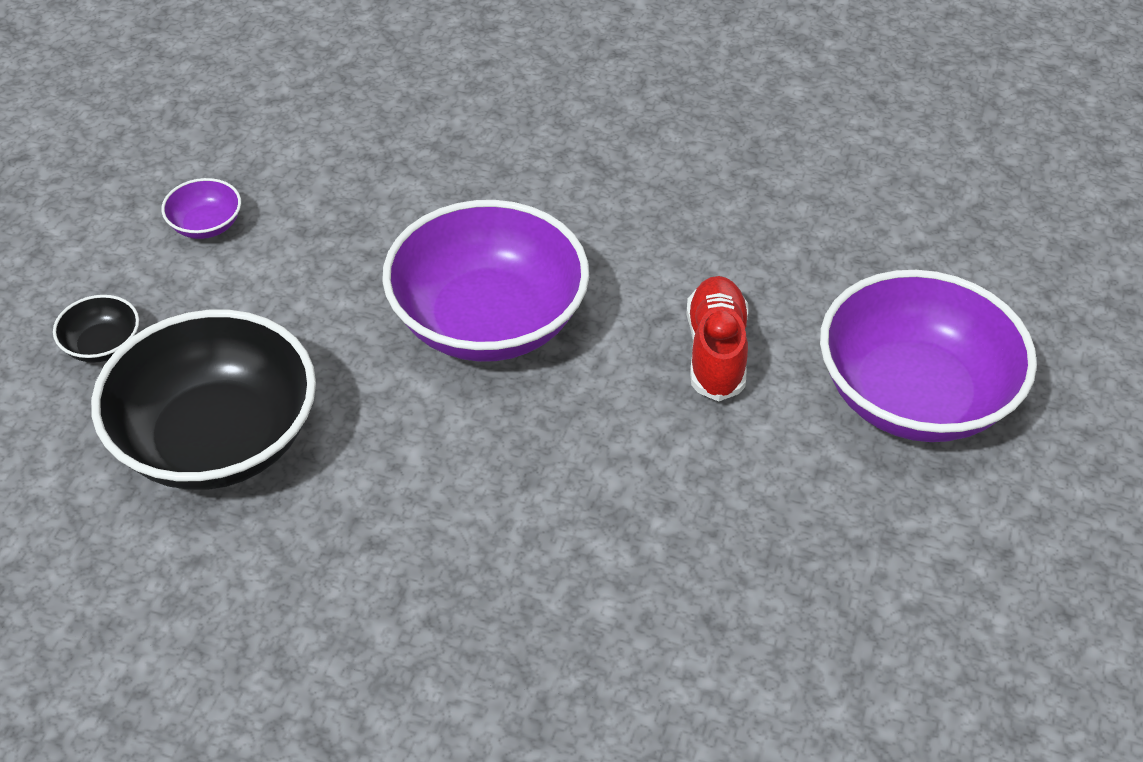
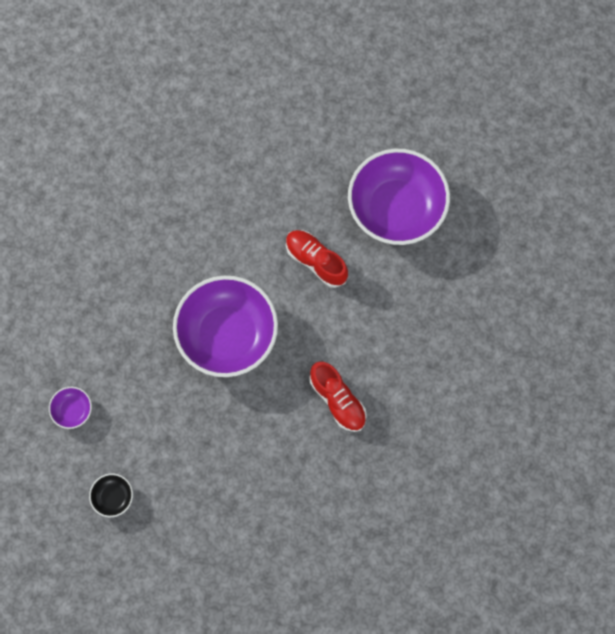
camera: 50 degrees left, 25 degrees up
(217, 439) = (204, 483): black bowl -> none
(517, 525) = (337, 400): none -> red shoe

